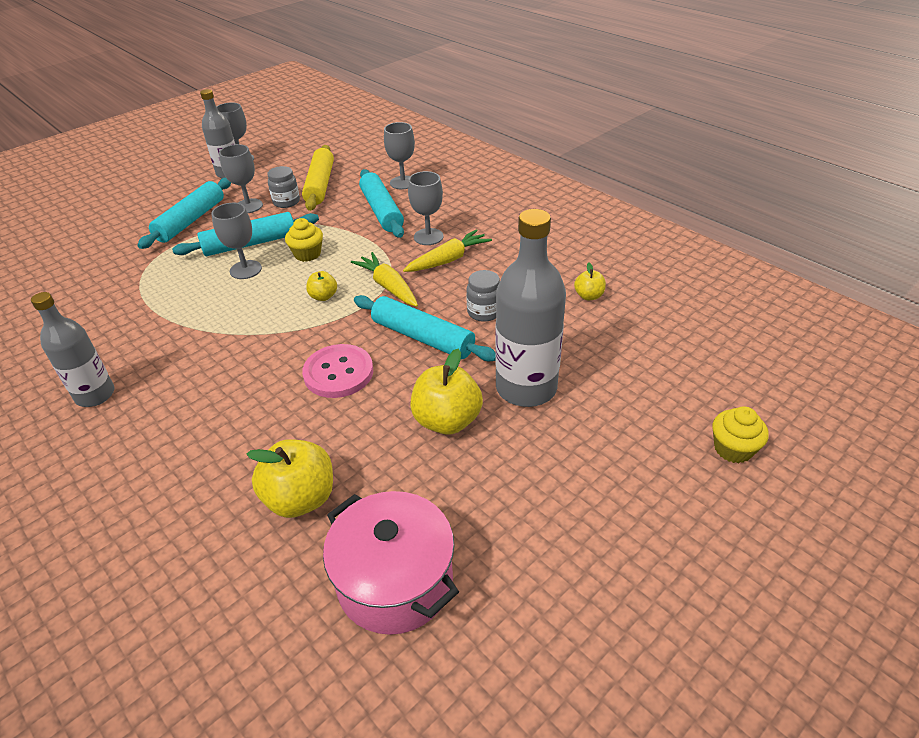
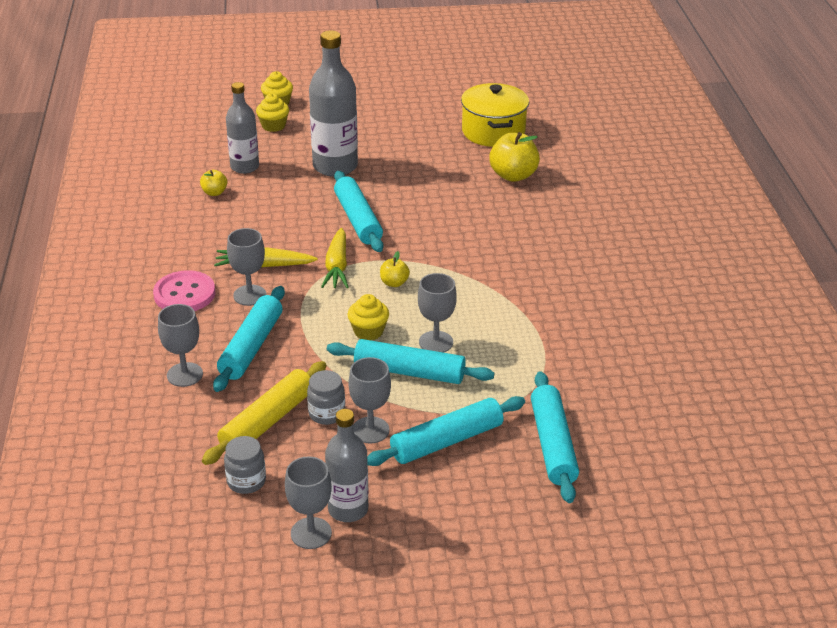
camera: 145 degrees left, 5 degrees down
(95, 395) = (613, 286): grey bottle -> grey bottle (244, 167)
(110, 247) = (552, 444): none -> turquoise rolling pin
(338, 373) = (436, 224): pink button -> pink button (184, 294)
(395, 581) = (493, 132): pink pot -> yellow pot
(447, 421) = (399, 172): yellow apple -> none
(484, 312) = (296, 216): grey jar -> grey jar (246, 481)
(674, 407) = (273, 126): none -> yellow cupcake

